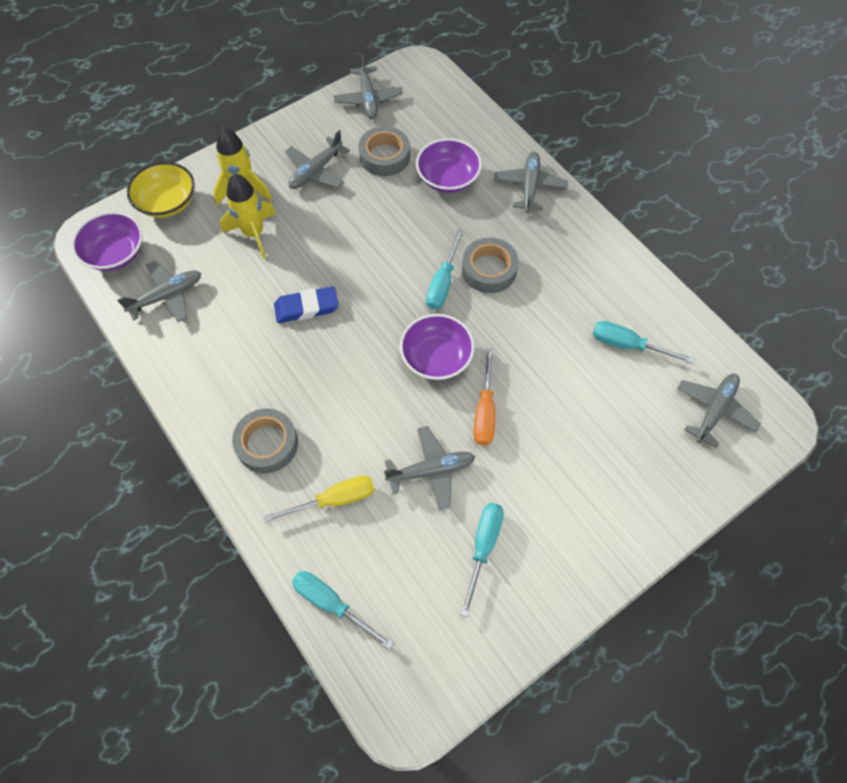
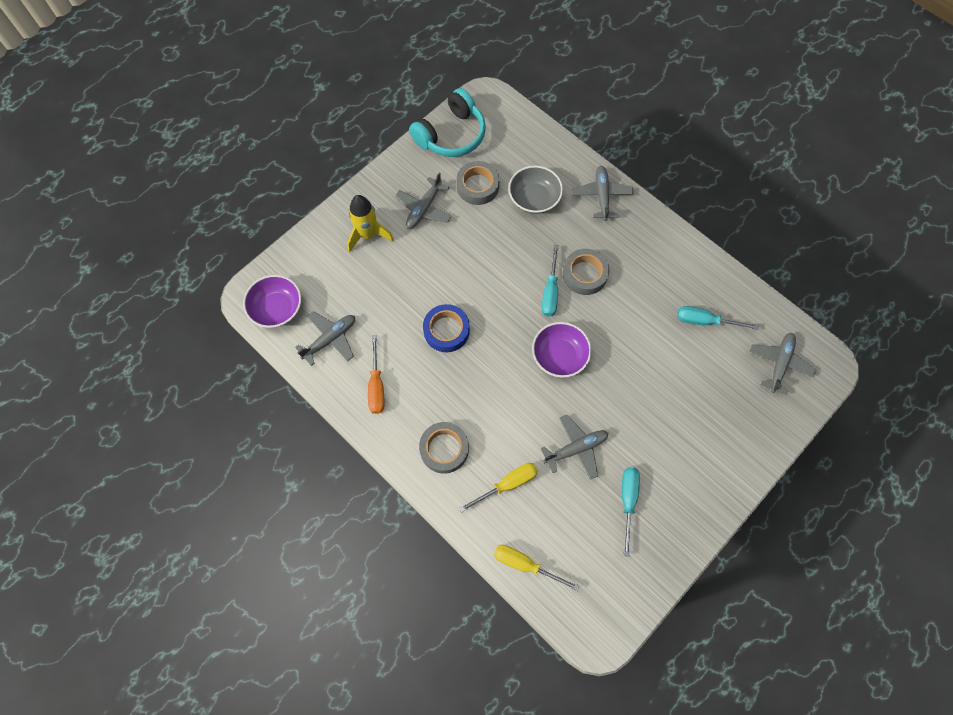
camera: 10 degrees left, 5 degrees up
(167, 202) = (307, 256): yellow bowl -> none
(254, 234) = (387, 273): yellow rocket -> none
(306, 307) = (446, 331): blue eraser -> blue tape
(332, 604) = (525, 565): turquoise screwdriver -> yellow screwdriver
(368, 99) = (451, 135): grey plane -> turquoise headphones
(448, 178) = (534, 198): purple bowl -> grey bowl
(485, 411) = (606, 394): orange screwdriver -> orange screwdriver (376, 385)

